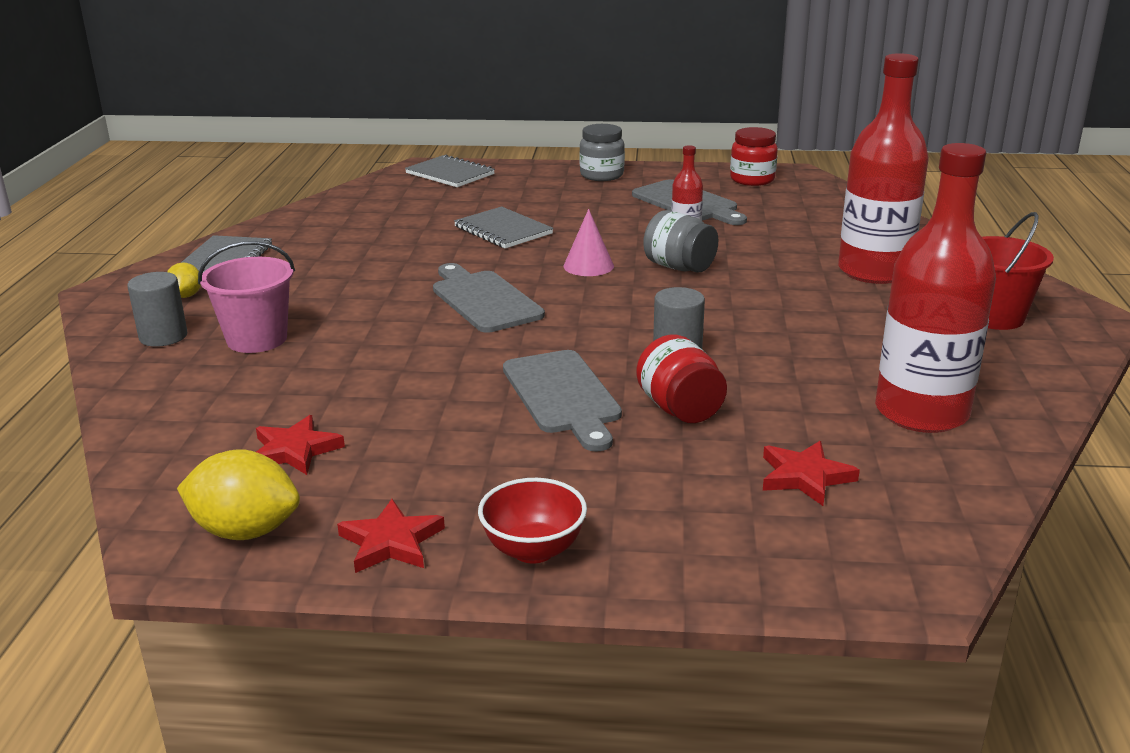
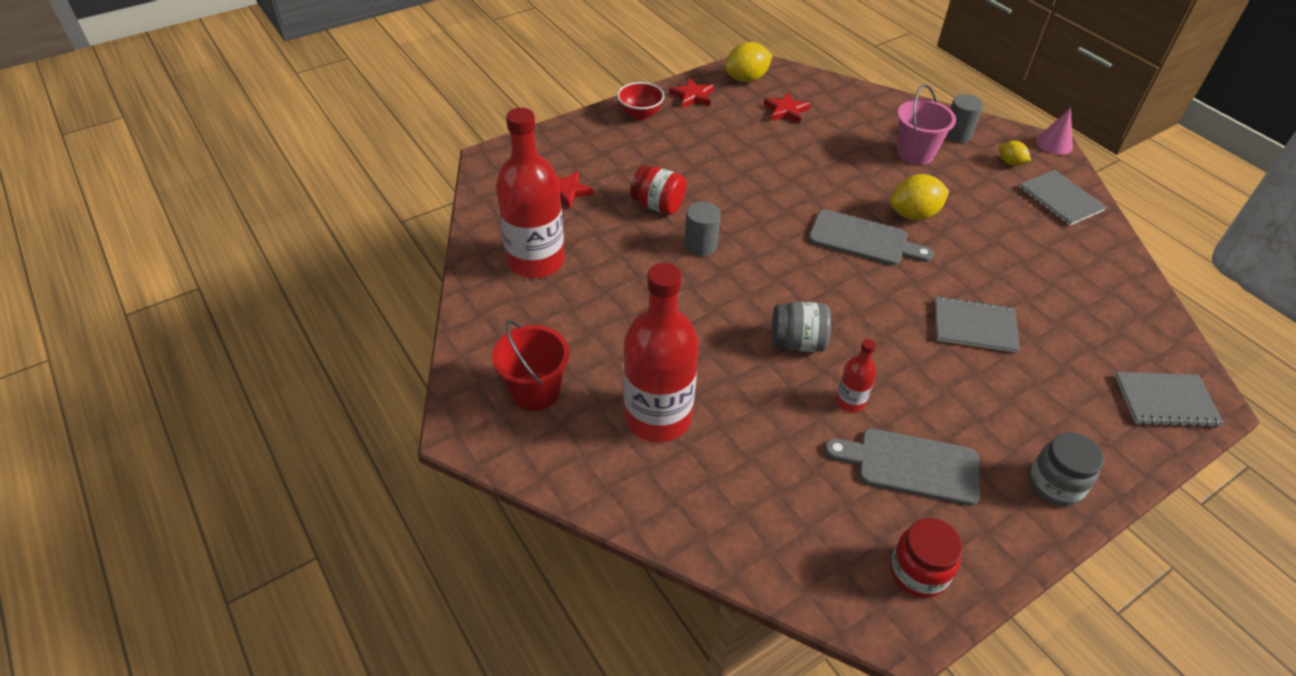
camera: 140 degrees right, 20 degrees up
(390, 297) = (913, 214): none -> yellow lemon
(563, 396) = (721, 188): grey cutting board -> none
(588, 266) = (856, 310): pink cone -> pink cone (1054, 144)

